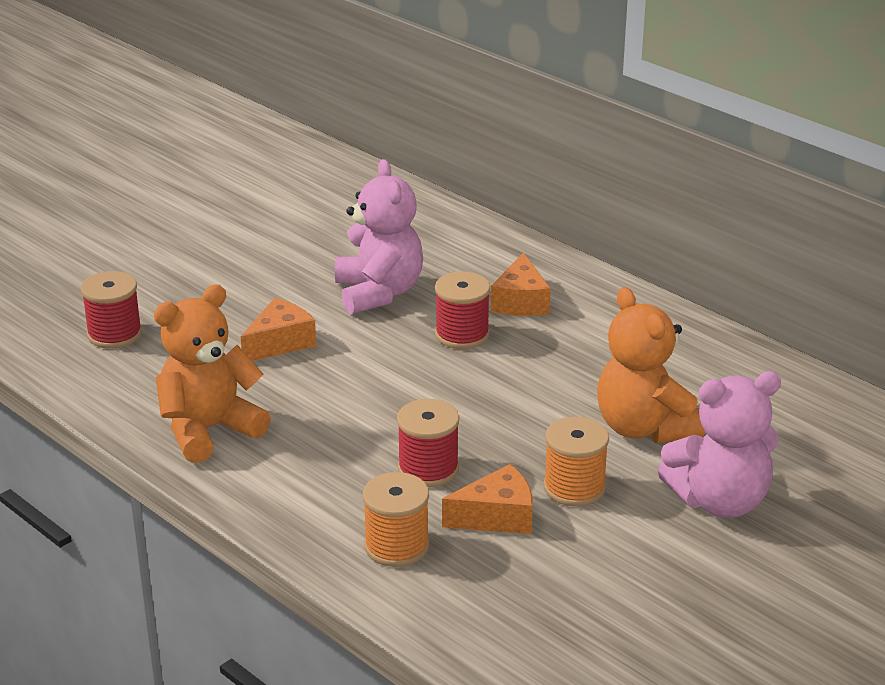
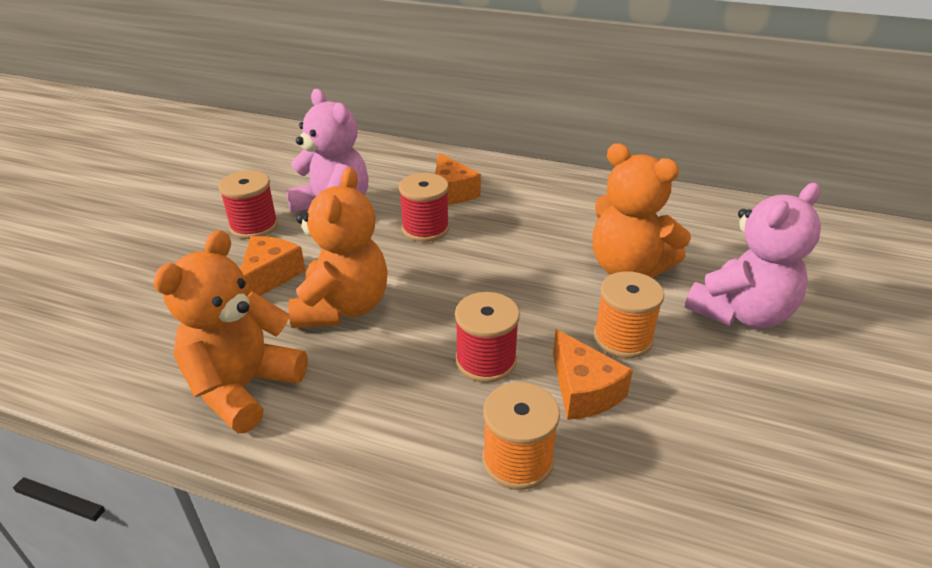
camera: 25 degrees left, 5 degrees up
(114, 334) = (94, 311): red spool -> red spool (254, 226)
(330, 389) = (343, 307): none -> orange teddy bear
(497, 516) = (583, 390): orange cheese -> orange cheese turned 105 degrees clockwise

